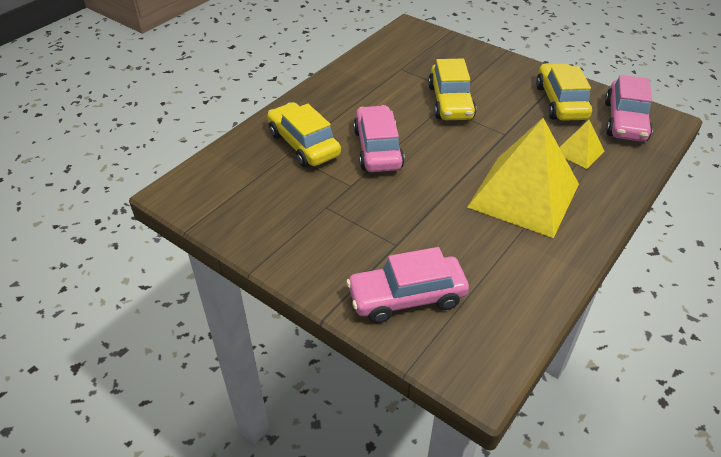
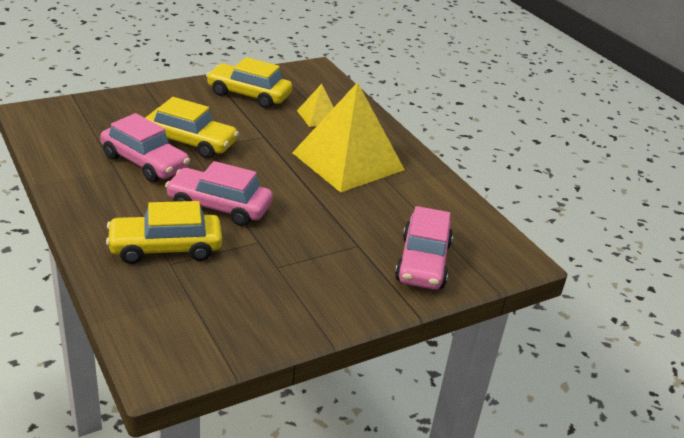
camera: 70 degrees left, 10 degrees down
(625, 121) = (301, 82): pink car -> pink car (145, 162)

